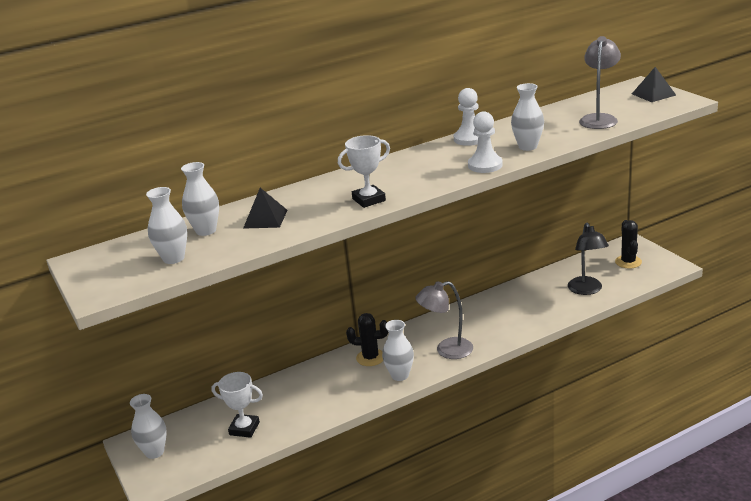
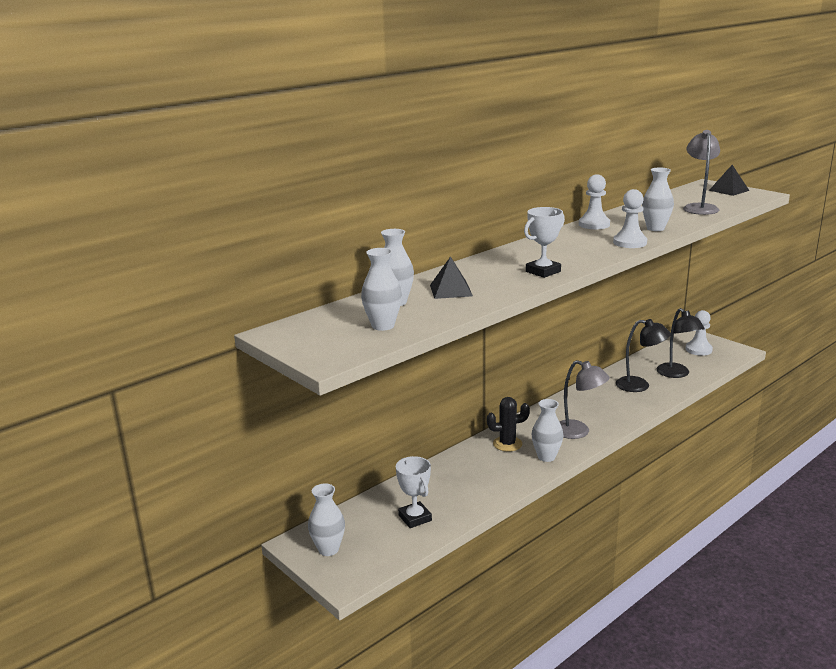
camera: 15 degrees left, 5 degrees down
(244, 428) = (415, 518): white trophy -> white trophy turned 60 degrees clockwise
(447, 350) = (578, 432): grey lamp -> grey lamp turned 120 degrees counterclockwise
(540, 301) = (640, 385): none -> black lamp
(628, 262) = (698, 350): black cactus -> white pawn

